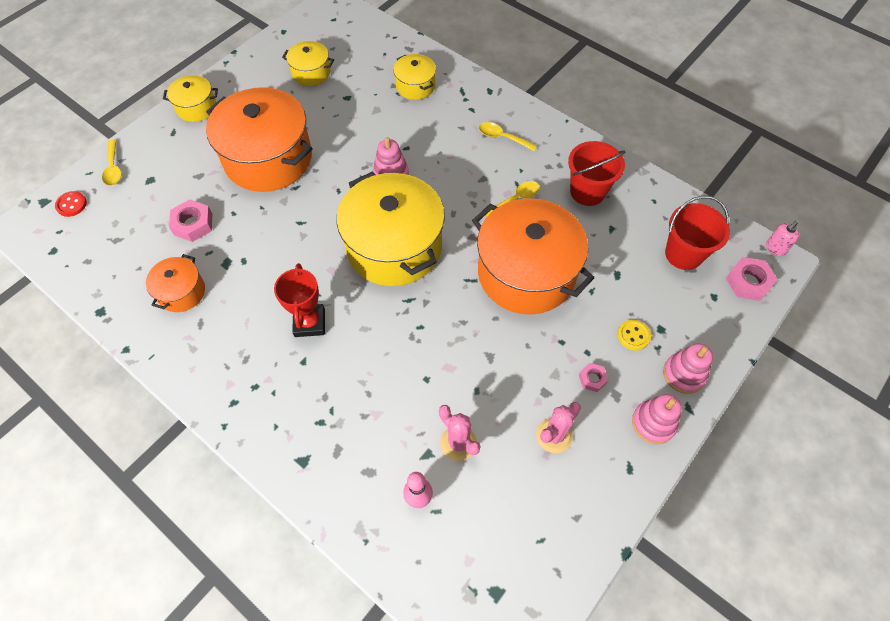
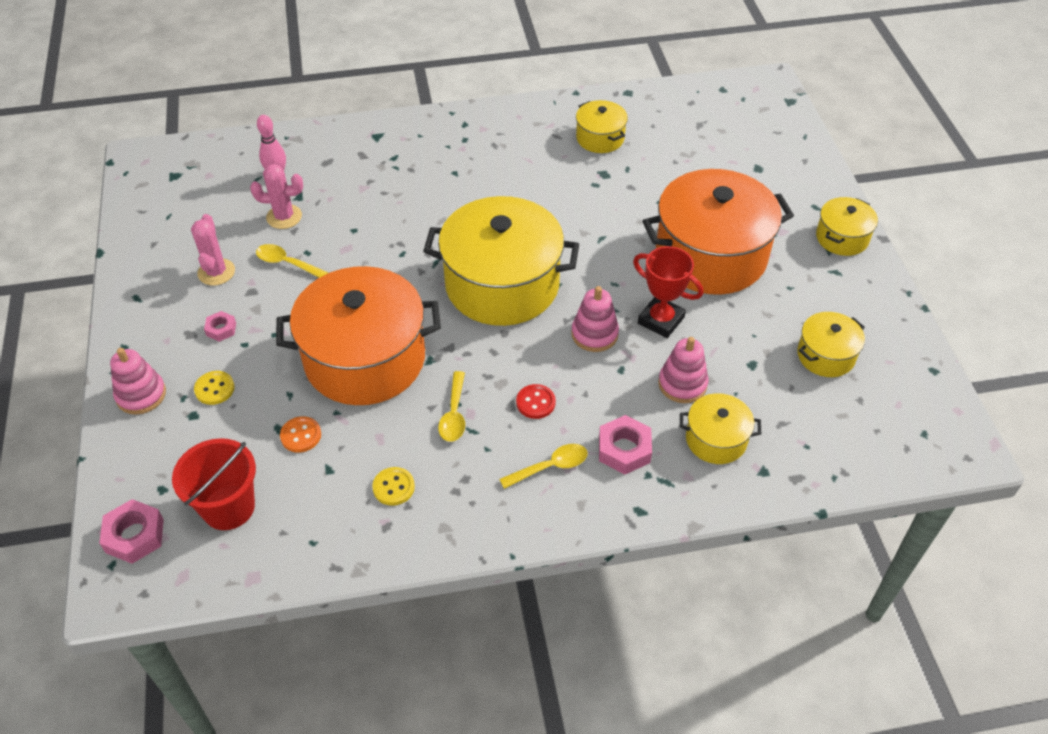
camera: 130 degrees right, 10 degrees down
(71, 205) = (770, 114): red button -> red button (535, 402)
(113, 168) = (797, 152): yellow spoon -> yellow spoon (287, 263)
(181, 292) = (600, 138): orange pot -> yellow pot
(193, 224) = (671, 172): pink nut -> pink nut (624, 449)
(309, 323) = (485, 192): red trophy -> red trophy (661, 320)
(587, 192) = (393, 487): red bucket -> yellow button
(608, 260) = (301, 435): none -> orange button
(653, 423) = (140, 339): pink stacking toy -> pink stacking toy (682, 384)
(775, 248) = (127, 605): pink soap dispenser -> none

